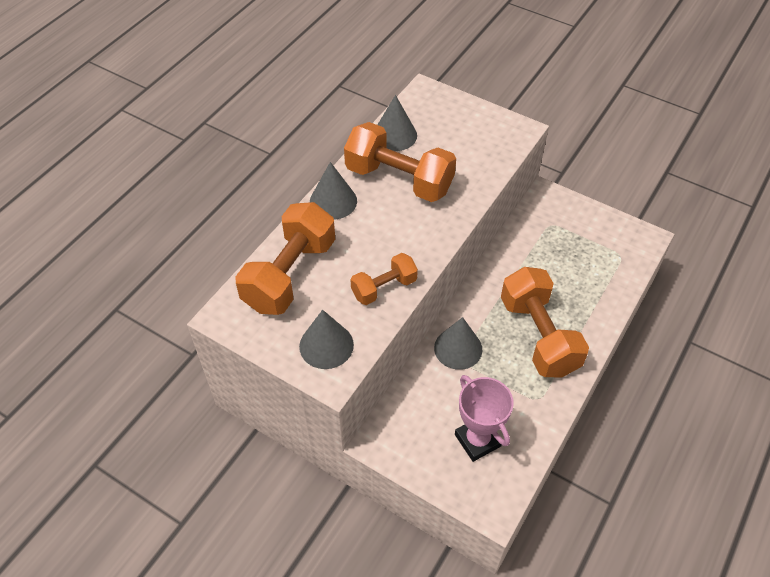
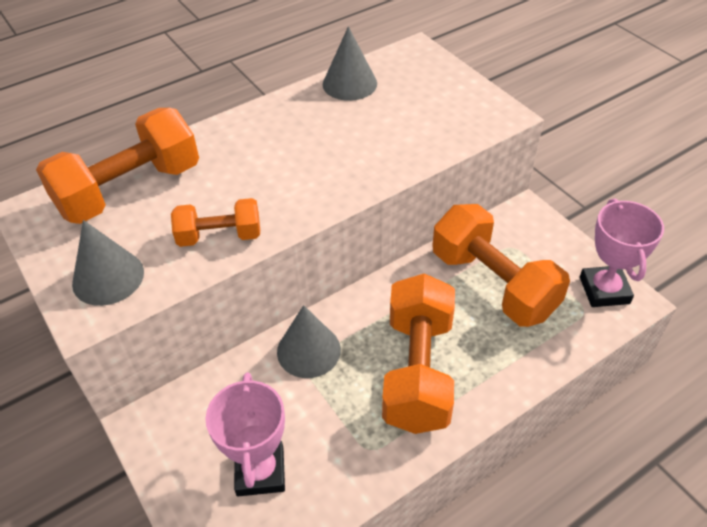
camera: 25 degrees right, 5 degrees down
(333, 201) = (233, 130): grey cone -> none
(399, 179) = (322, 128): orange dumbbell -> orange dumbbell (493, 284)
(626, 237) = (604, 290): none -> pink trophy

